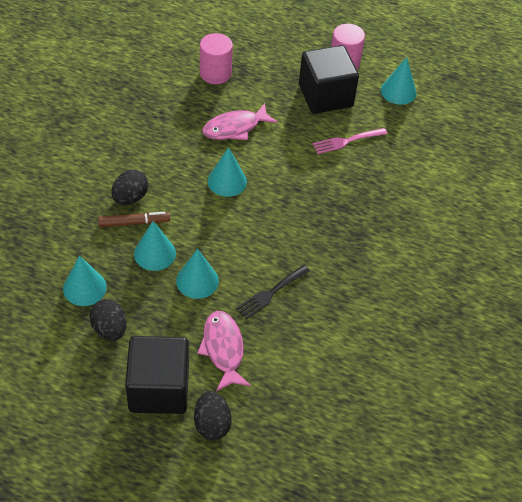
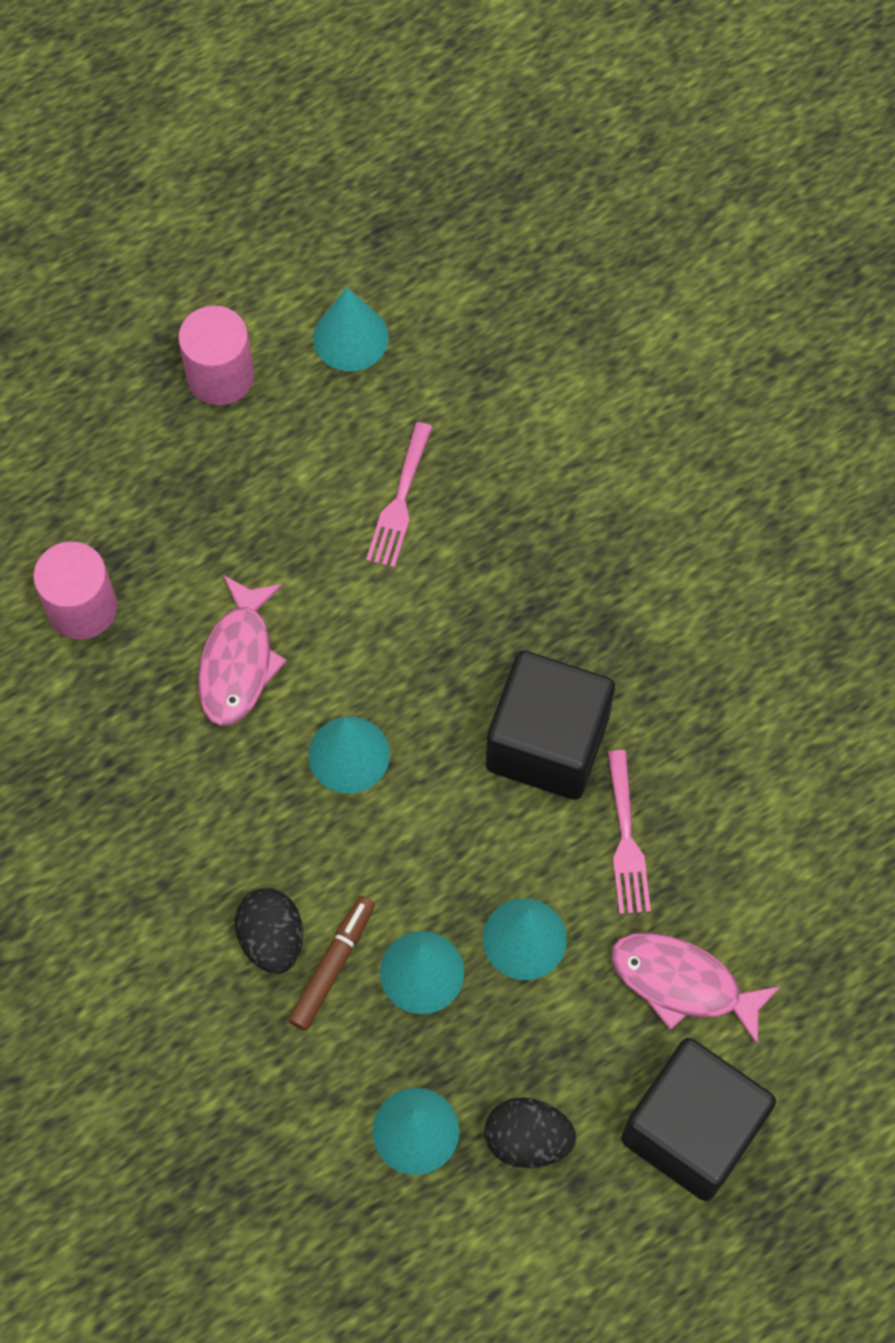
camera: 50 degrees left, 15 degrees up
(212, 424) = (805, 1088): black egg -> none
(270, 293) = (626, 840): black fork -> pink fork
(325, 96) = (274, 462): black cube -> black cube (547, 743)

